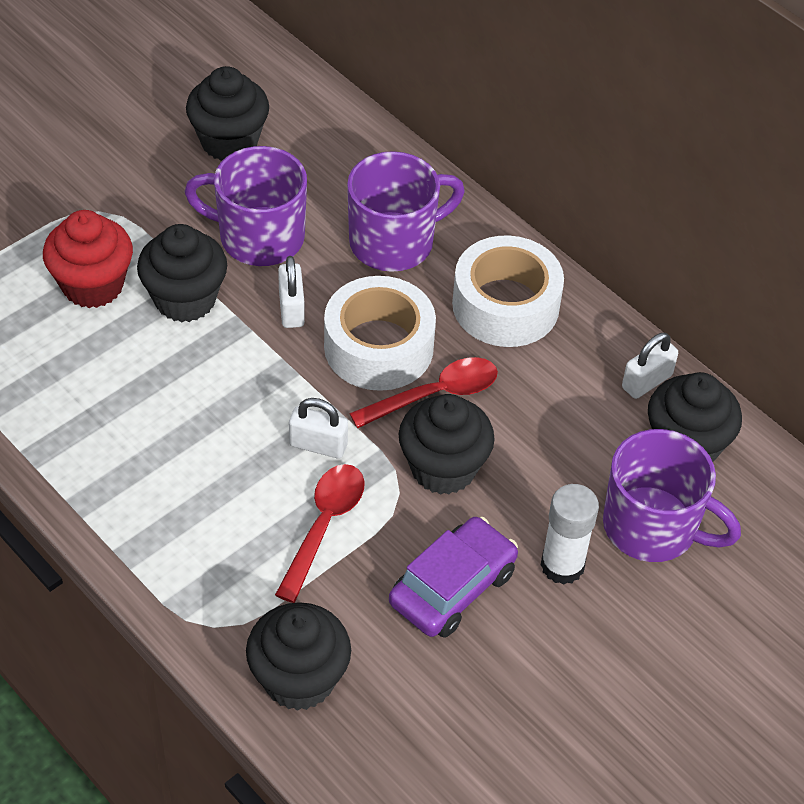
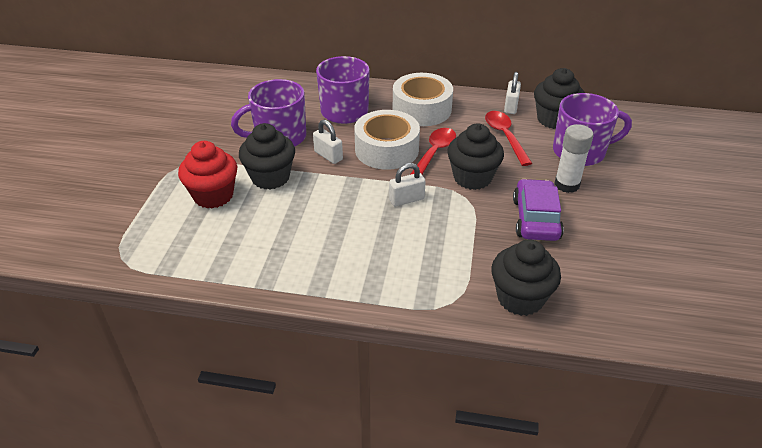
camera: 35 degrees left, 10 degrees down
(229, 142) = (221, 110): black cupcake -> none
(324, 526) = (450, 229): red spoon -> red spoon (505, 137)

